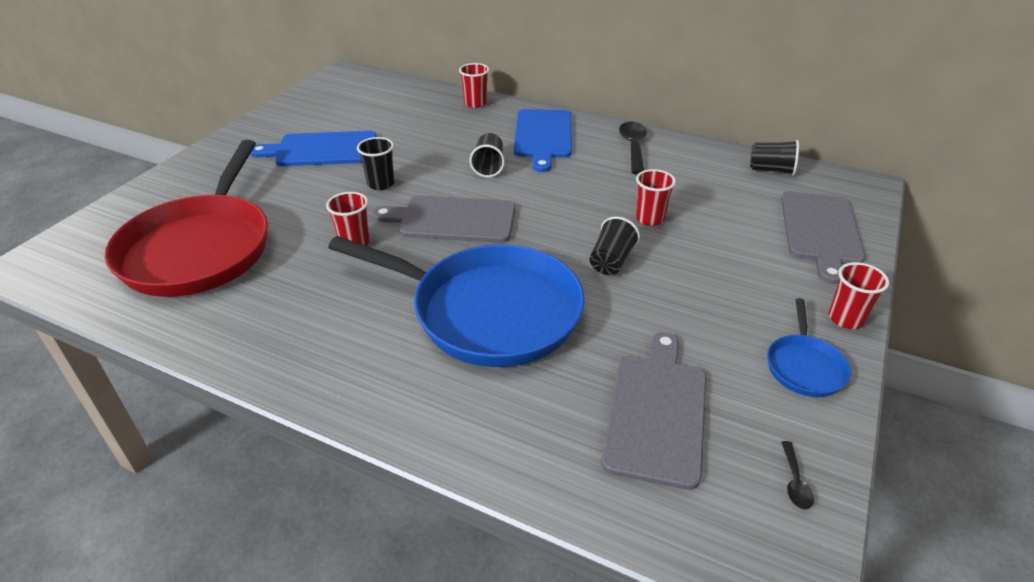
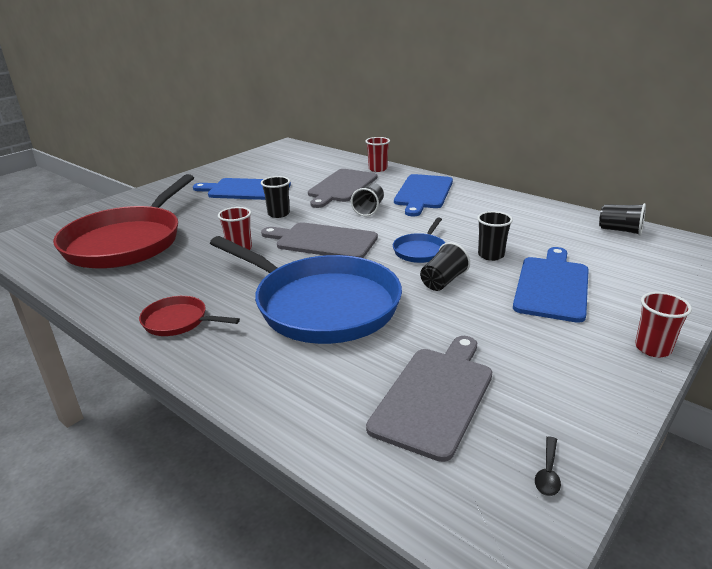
camera: 15 degrees right, 10 degrees down
(326, 359) = (178, 321): none -> red pan
(633, 147) = (498, 205): black spoon -> none
(649, 219) = (491, 255): red cup -> black cup
(726, 253) = (552, 286): none -> blue cutting board
(804, 366) = (595, 380): blue pan -> blue pan (420, 250)
(820, 231) = (652, 279): grey cutting board -> grey cutting board (341, 187)

